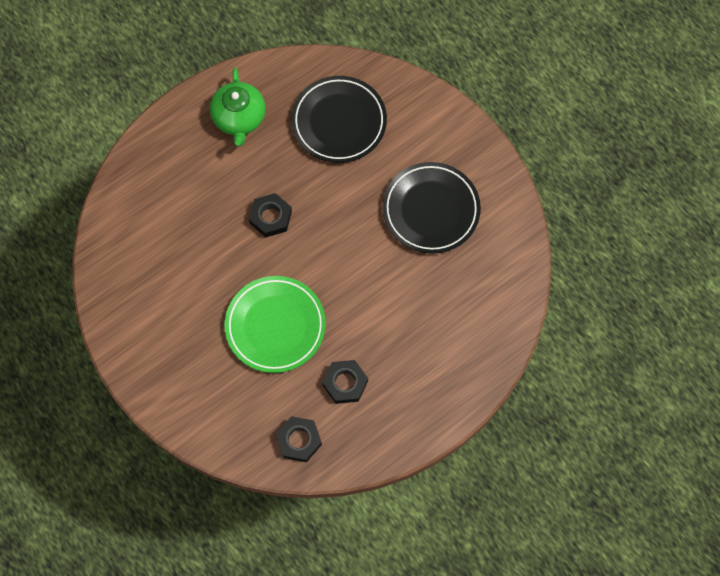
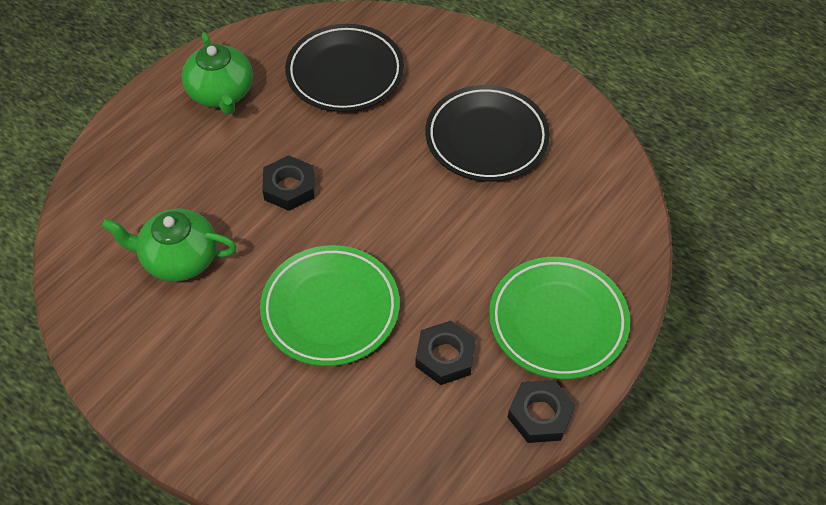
camera: 15 degrees left, 15 degrees down
(178, 258) = (179, 258): none -> green teapot
(299, 440) = (405, 445): black nut -> black nut (540, 415)
(432, 377) = (558, 321): none -> green plate

